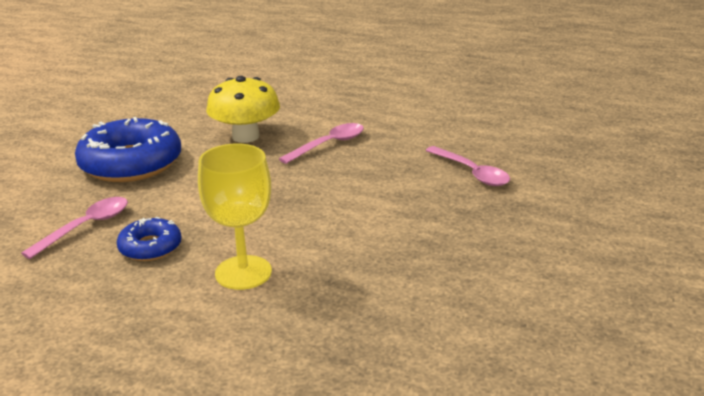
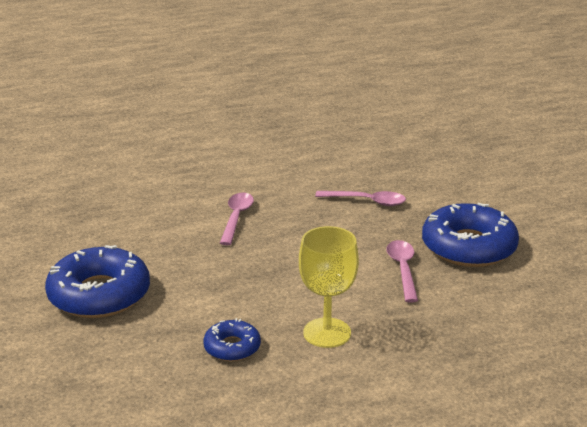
camera: 40 degrees left, 0 degrees up
(85, 227) = (154, 357): pink spoon -> pink spoon (403, 269)
(245, 136) = (159, 236): yellow mushroom -> none
(513, 255) = (468, 247): none -> blue donut

